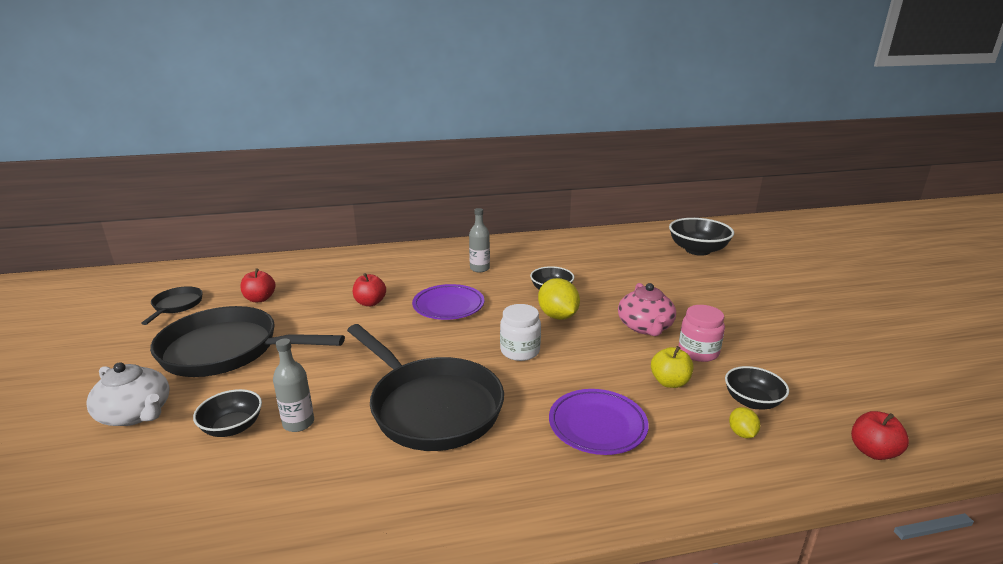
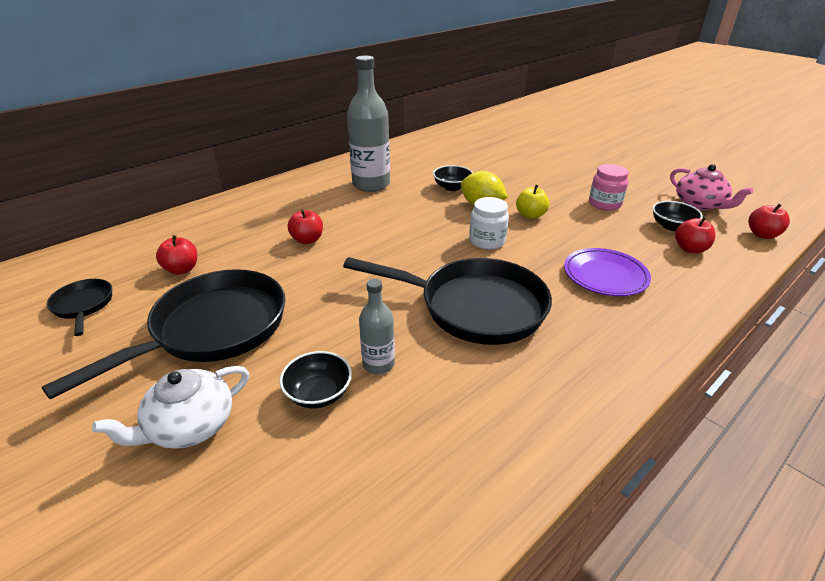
camera: 30 degrees left, 10 degrees up
(136, 414) = (190, 425): white teapot -> white teapot turned 135 degrees clockwise
(227, 350) = (213, 329): black pan -> black pan turned 150 degrees clockwise
(448, 306) = (384, 222): purple plate -> none
(479, 268) = (371, 184): grey bottle -> grey bottle, size x1.94
(645, 327) = (551, 196): pink teapot -> pink teapot (699, 204)
(669, 382) = (612, 230): yellow apple -> yellow apple (530, 215)
(697, 250) = (519, 131): black bowl -> none
(742, 433) = (690, 249): yellow lemon -> red apple

